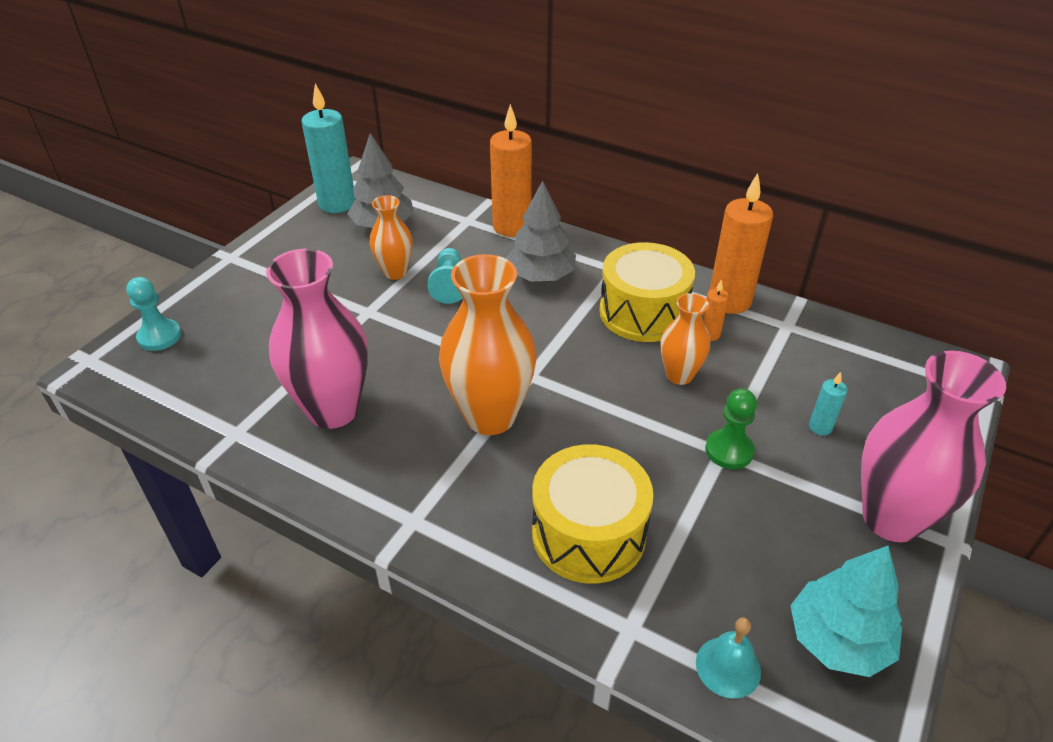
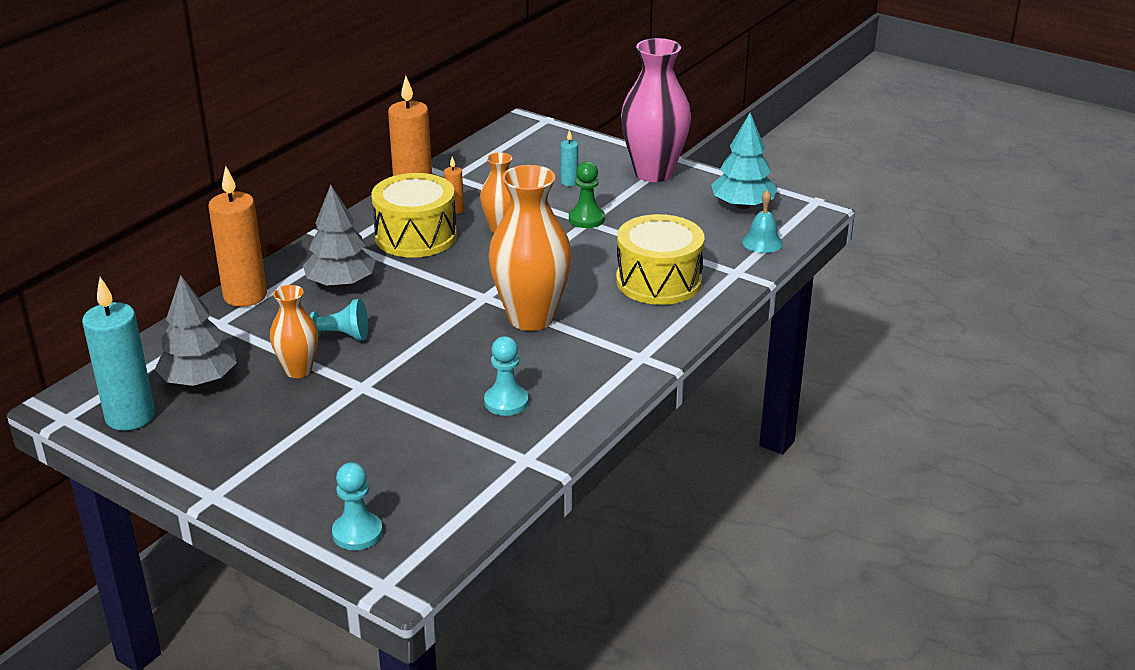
camera: 85 degrees left, 10 degrees down
(333, 410) = (506, 402): pink vase -> turquoise pawn

